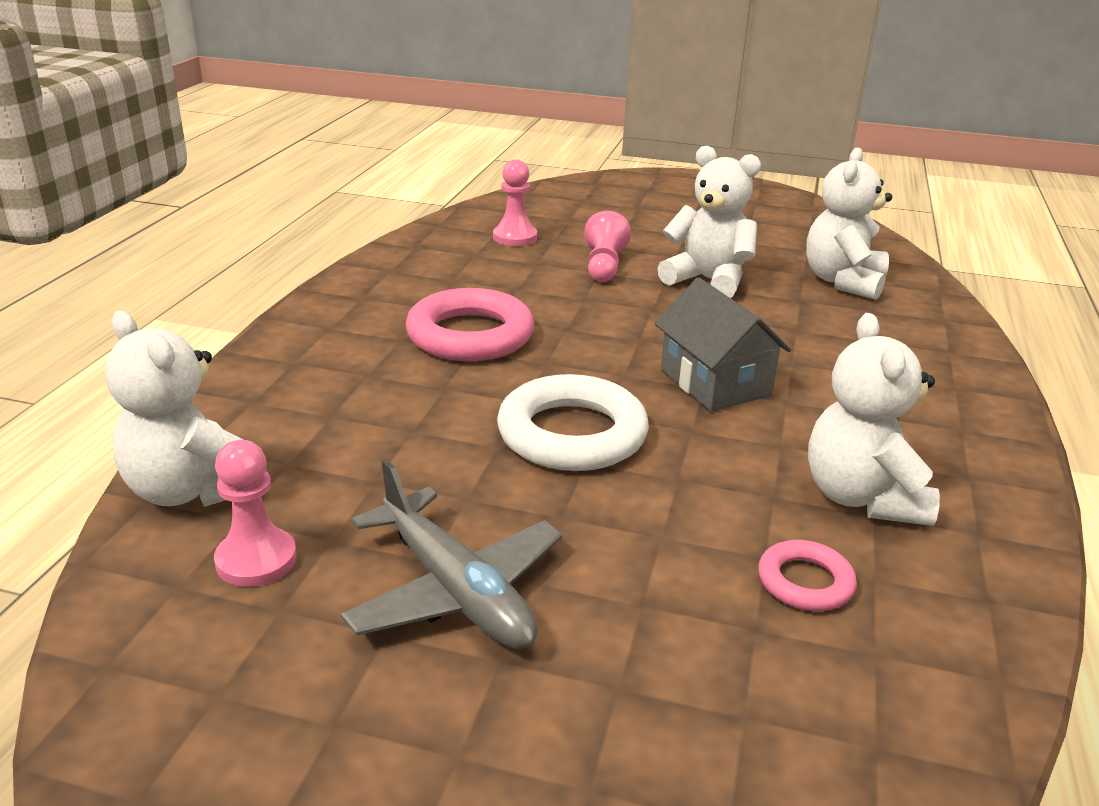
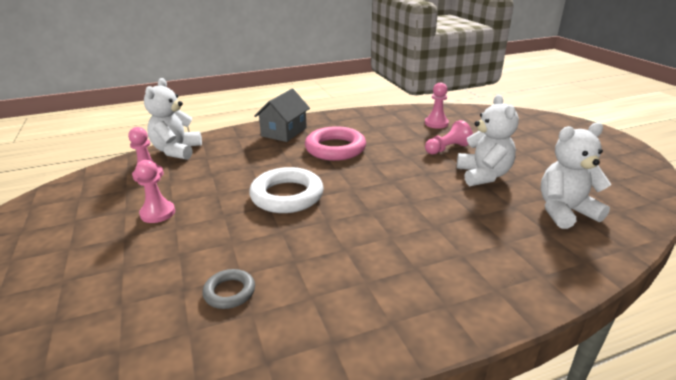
camera: 55 degrees right, 0 degrees up
(455, 590) = (158, 213): grey plane -> pink pawn
(715, 382) = (379, 212): grey house -> grey house (284, 132)
(805, 582) = (229, 292): pink ring -> grey ring
(862, 497) = (323, 288): white teddy bear -> none

